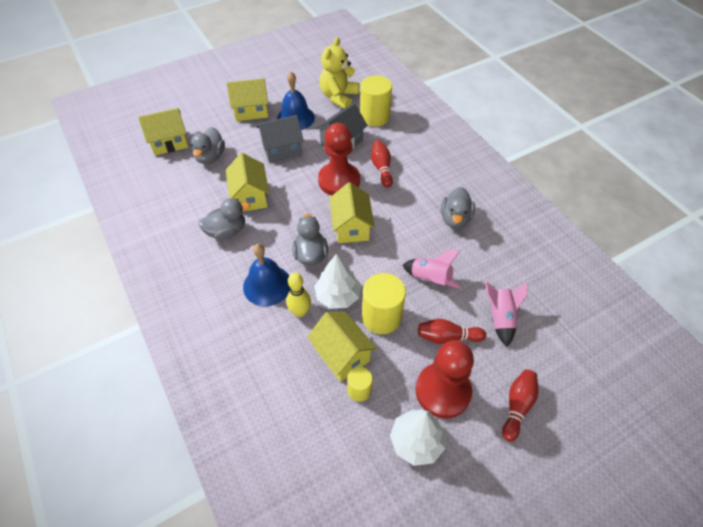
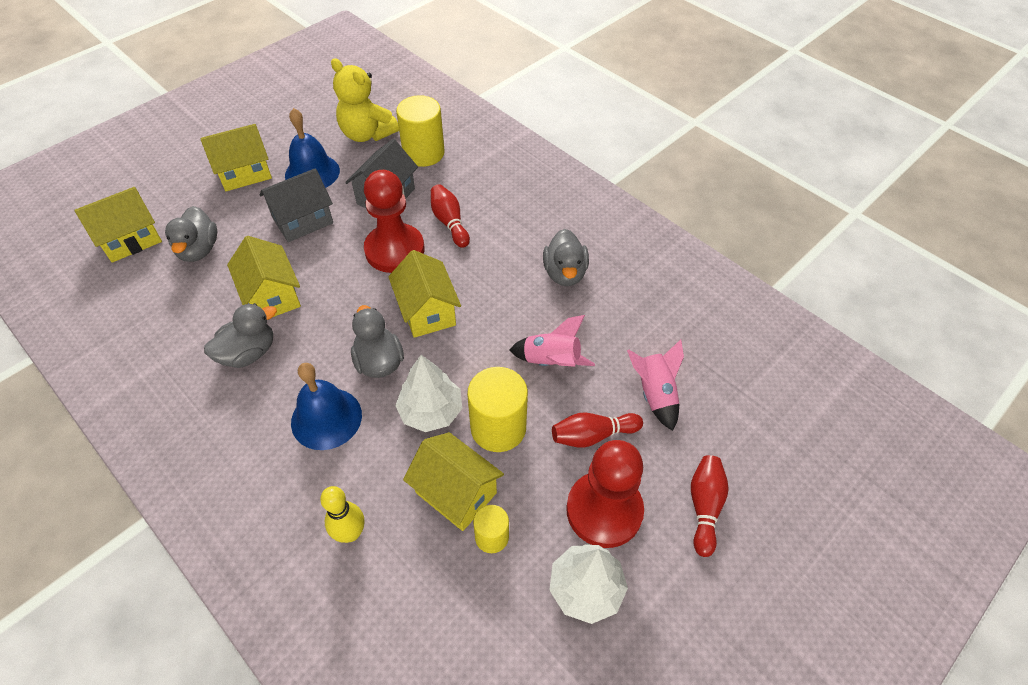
camera: 15 degrees left, 0 degrees up
(300, 312) = (383, 446): yellow bowling pin -> yellow bowling pin (350, 533)
(339, 97) = (367, 134): yellow teddy bear -> yellow teddy bear turned 60 degrees counterclockwise

